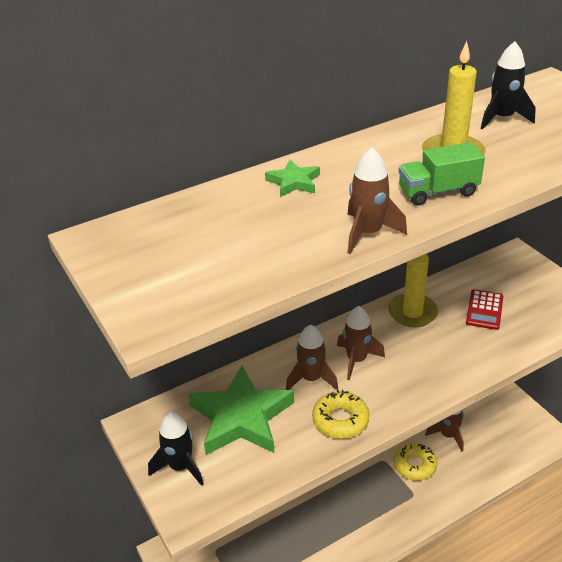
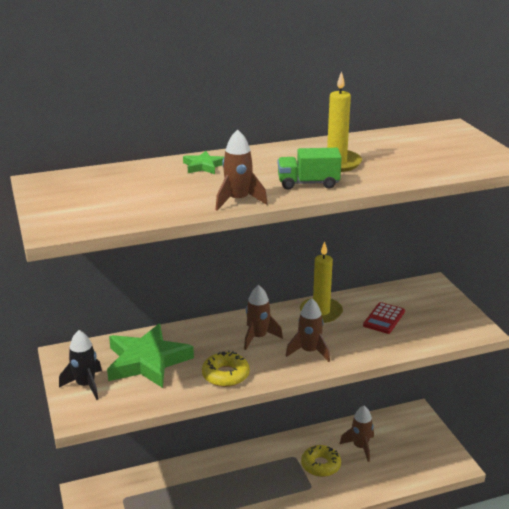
camera: 10 degrees right, 10 degrees down
(311, 379) = (215, 344): brown rocket -> brown rocket (309, 351)
(502, 118) = (392, 146): black rocket -> none

